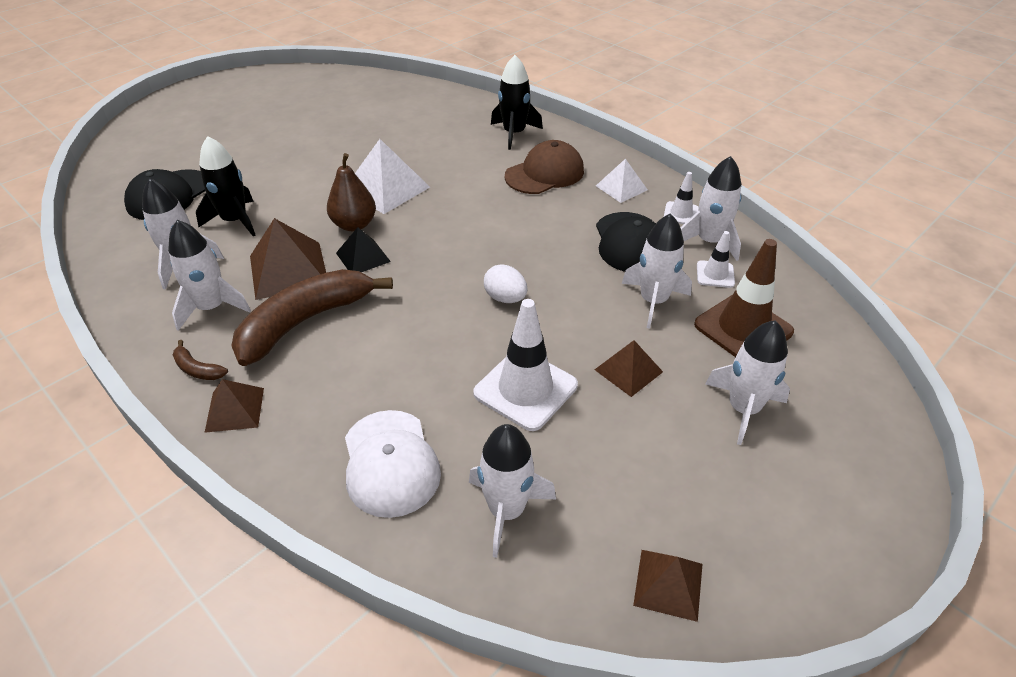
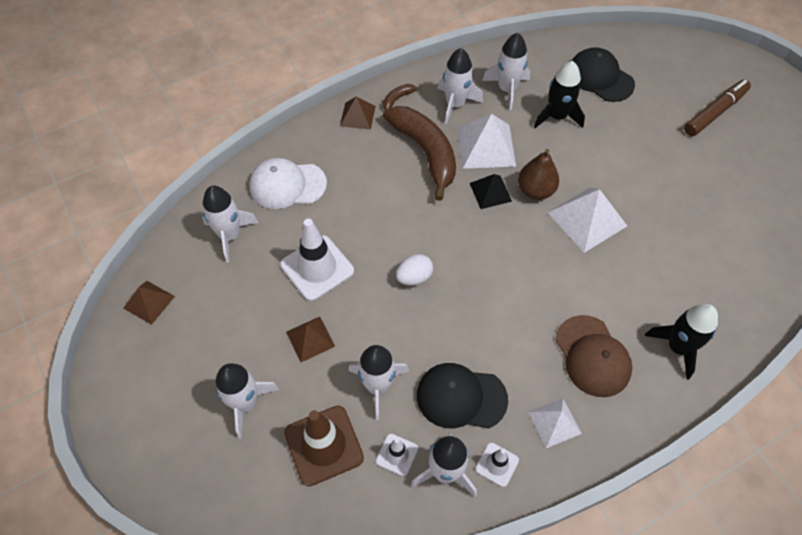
camera: 105 degrees right, 15 degrees up
(228, 124) = (715, 112): none -> brown marker
(288, 270) = (486, 146): brown pyramid -> white pyramid

